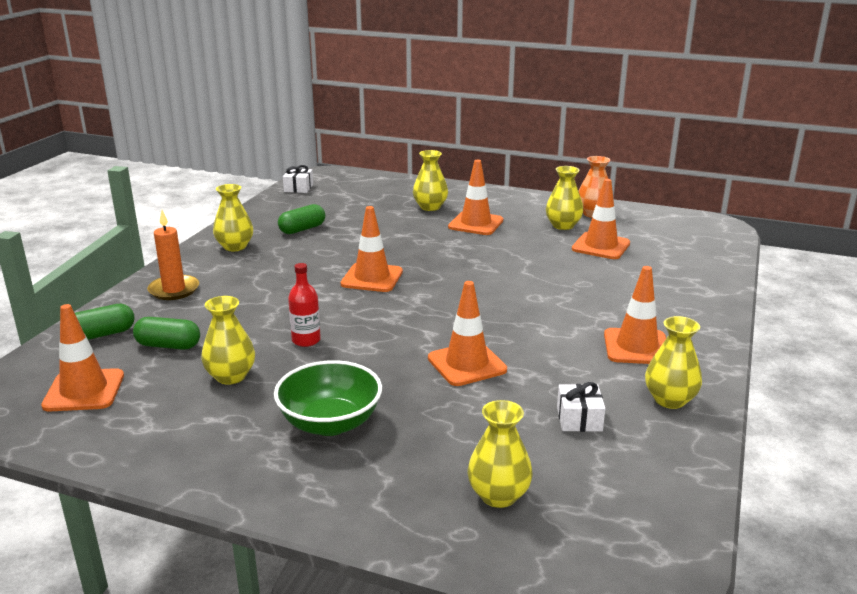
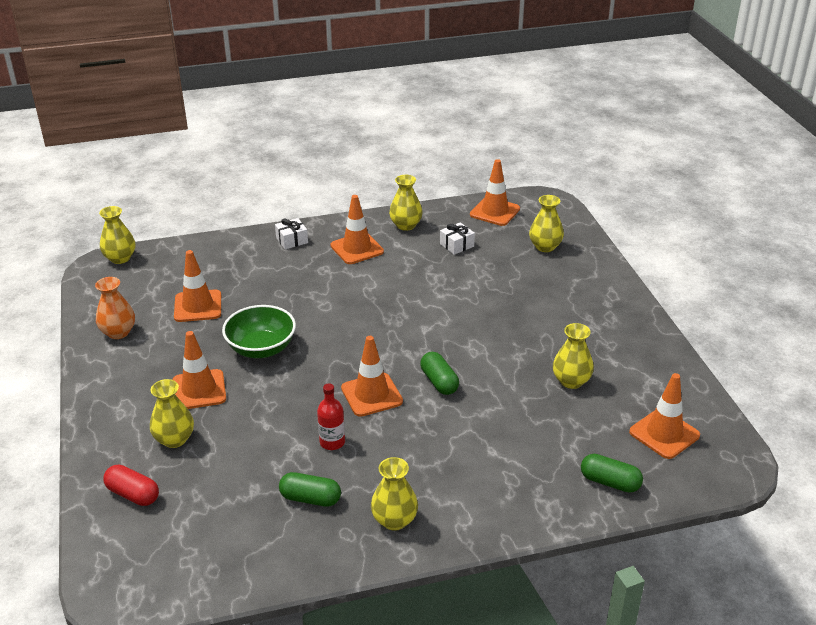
camera: 125 degrees left, 10 degrees up
(168, 345) = (578, 435): green capsule -> green capsule (439, 382)
(174, 290) = (510, 496): orange candle -> none
(298, 188) = (187, 584): white gift -> white gift (292, 240)
(306, 340) = (495, 375): red bottle -> red bottle (332, 442)
(330, 423) = (561, 318): green bowl -> green bowl (261, 348)
(395, 189) = (133, 494): none -> red capsule
(467, 364) = (446, 298): orange traffic cone -> orange traffic cone (495, 212)
(563, 225) = (163, 339): yellow vase -> yellow vase (120, 258)

